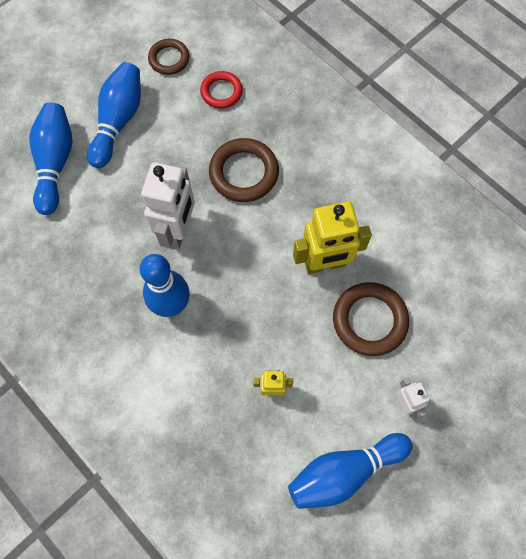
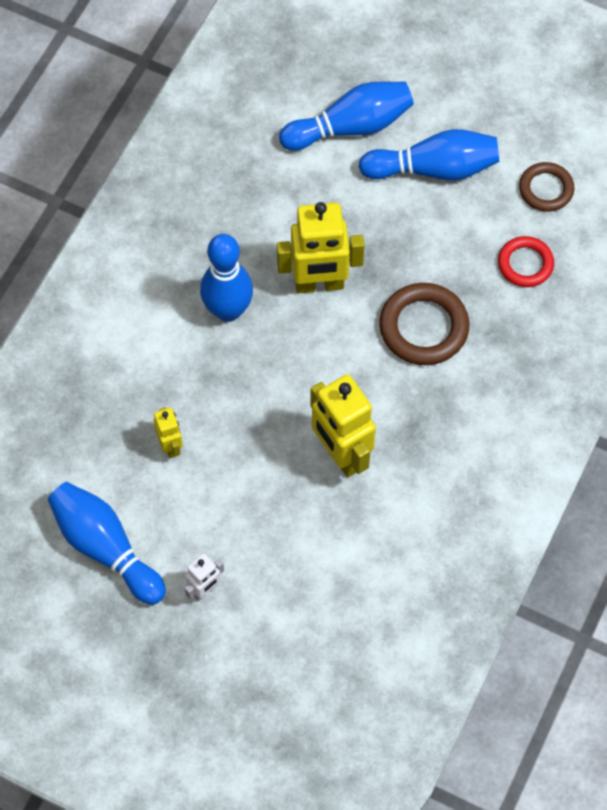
camera: 70 degrees right, 5 degrees down
(178, 231) = (319, 284): white robot -> yellow robot
(369, 320) = (289, 524): brown ring -> none

